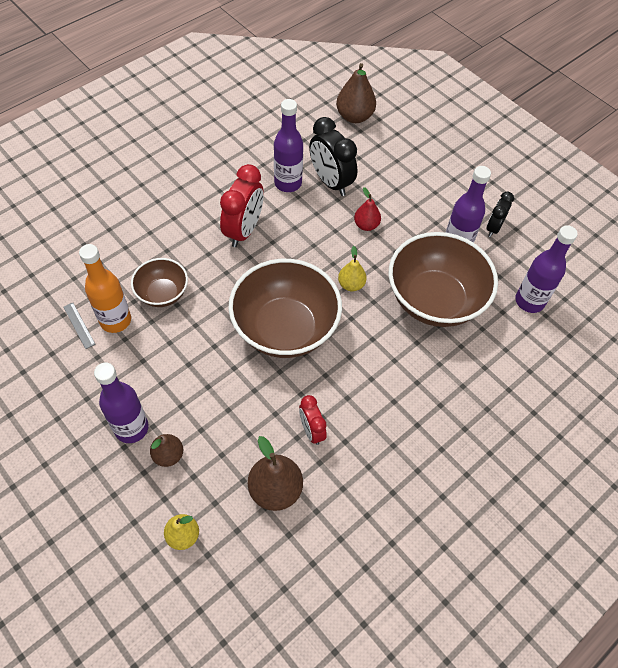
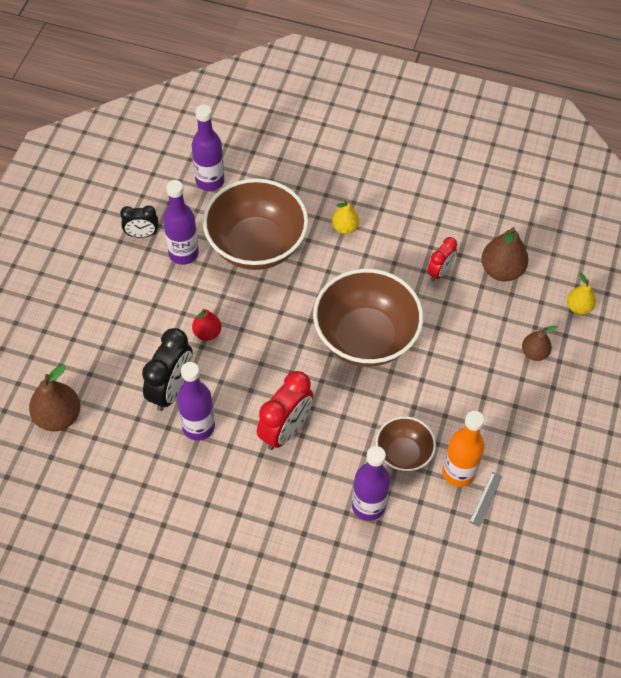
camera: 120 degrees left, 0 degrees up
(131, 428) = (536, 392): purple bottle -> purple bottle (368, 506)
(244, 230) = (285, 430): red clock -> red clock turned 135 degrees clockwise
(351, 284) = (284, 312): yellow pear -> yellow pear (345, 227)

